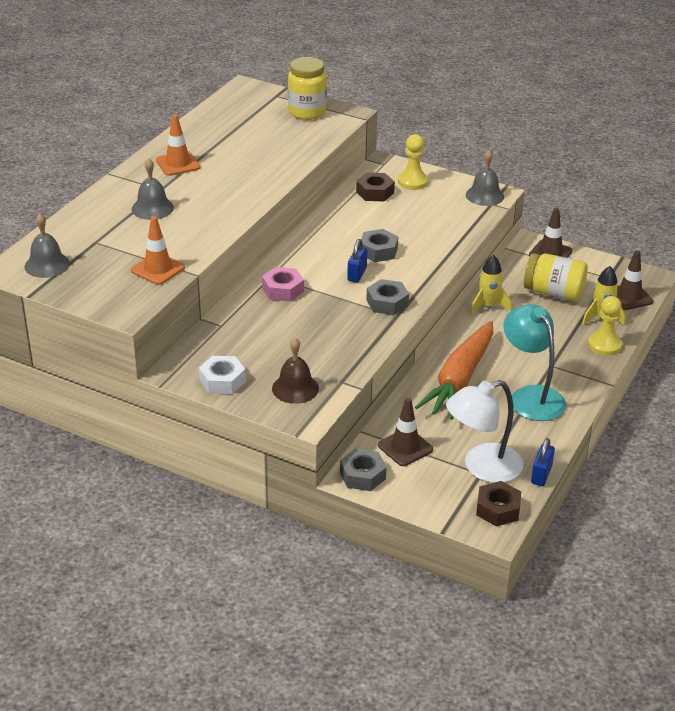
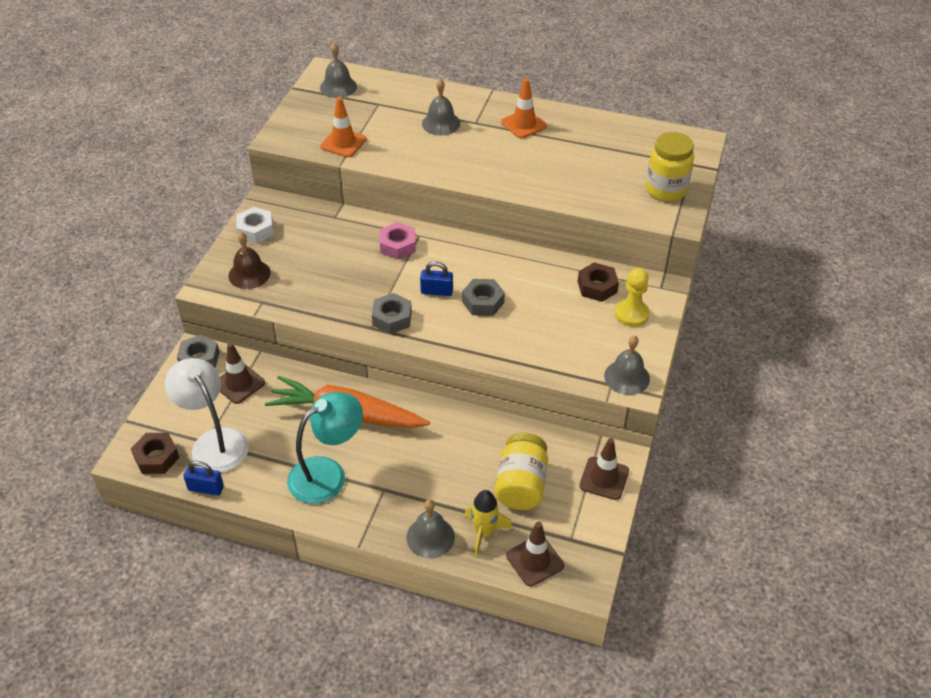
camera: 80 degrees right, 10 degrees up
(488, 306) = (479, 428): yellow rocket -> none
(604, 345) = (430, 537): yellow pawn -> grey bell

